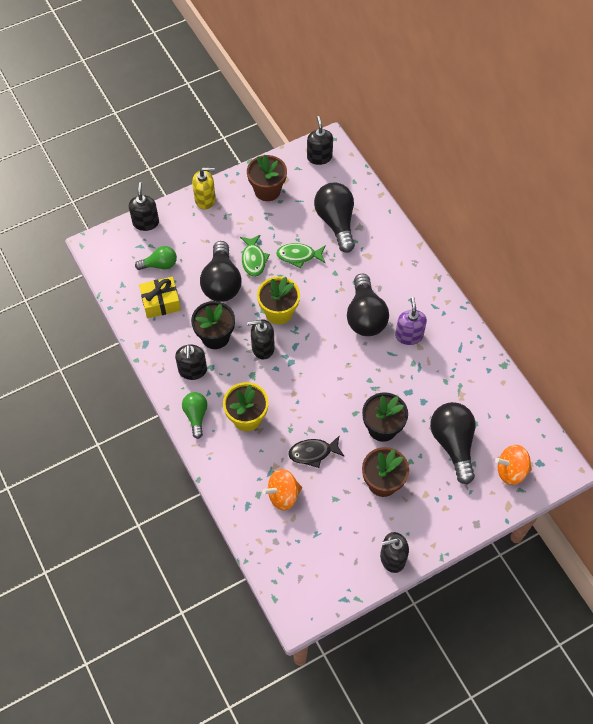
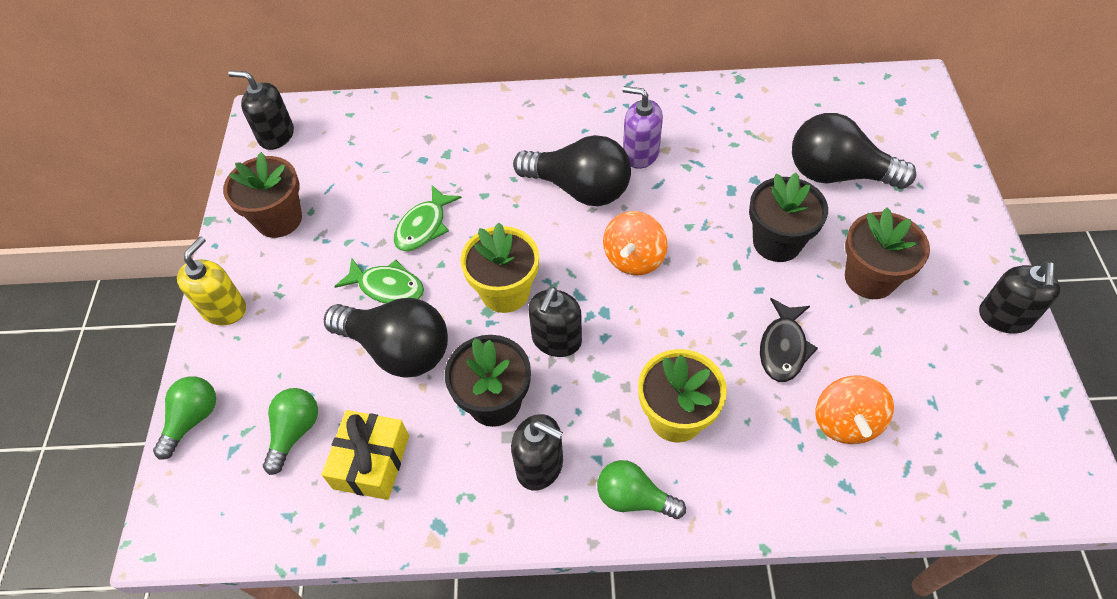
camera: 60 degrees left, 5 degrees down
(146, 222) = (193, 419): black soap dispenser -> green light bulb
(336, 222) = (400, 160): black light bulb -> none
(511, 471) = (903, 132): orange spinning top -> orange spinning top (634, 259)

